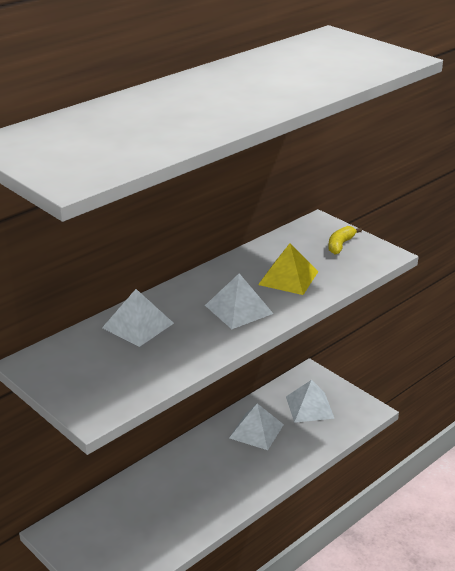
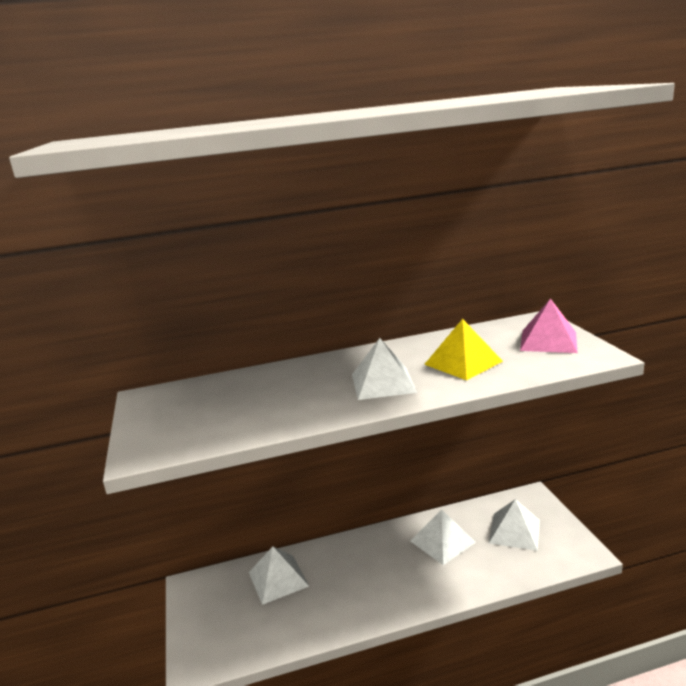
camera: 30 degrees right, 10 degrees down
(138, 325) = (270, 381): white pyramid -> white pyramid (278, 579)
(340, 245) = (548, 341): yellow banana -> pink pyramid

